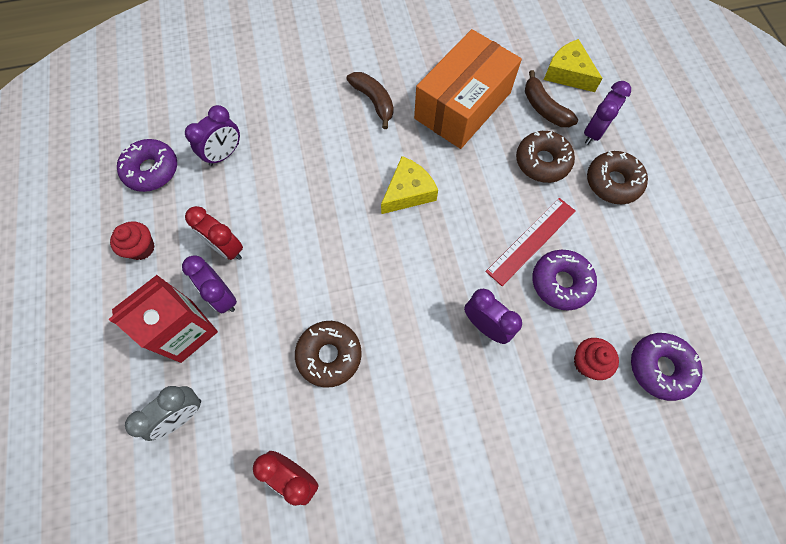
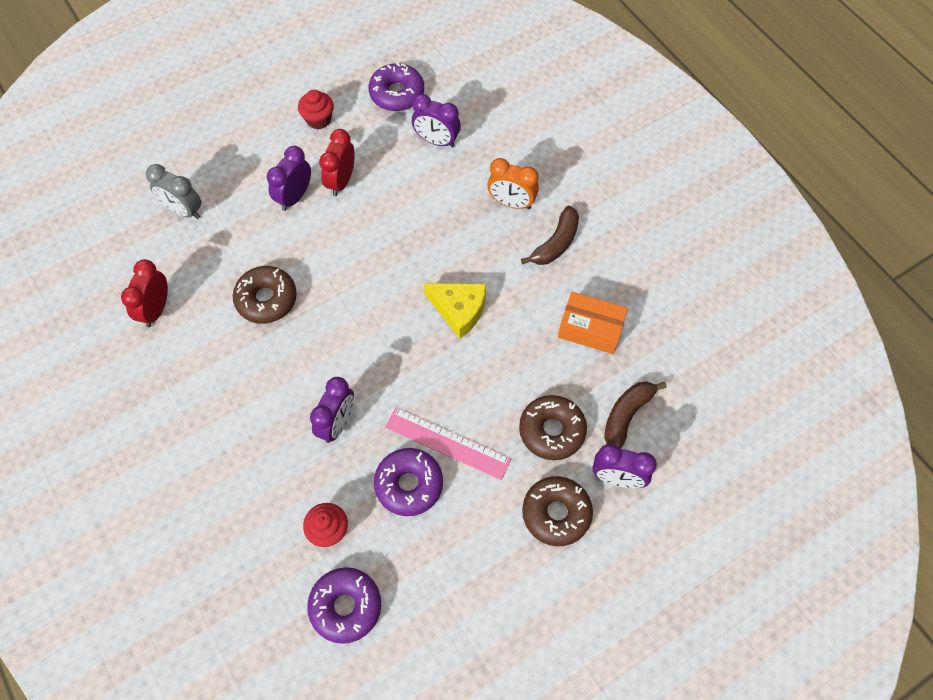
camera: 70 degrees right, 5 degrees down
(186, 331) = (255, 184): red carton -> none
(319, 119) = (511, 203): none -> orange clock
(462, 105) = (590, 330): orange box -> orange box, size x0.56
(531, 240) = (447, 443): red ruler -> pink ruler
(568, 73) = (691, 430): yellow cheese -> none

